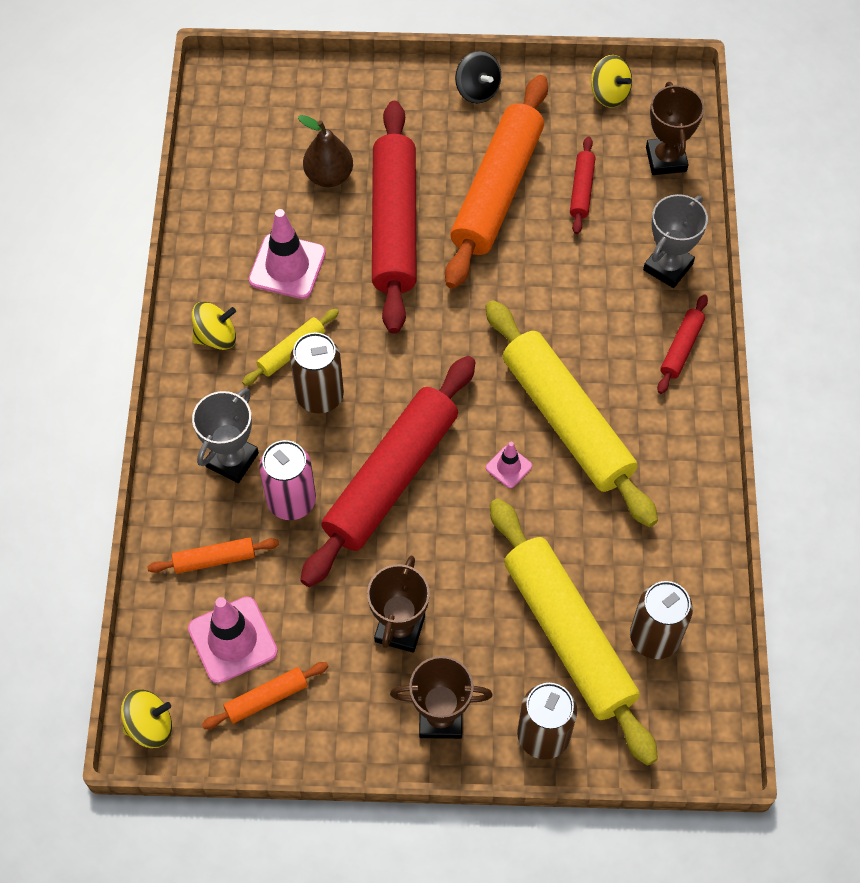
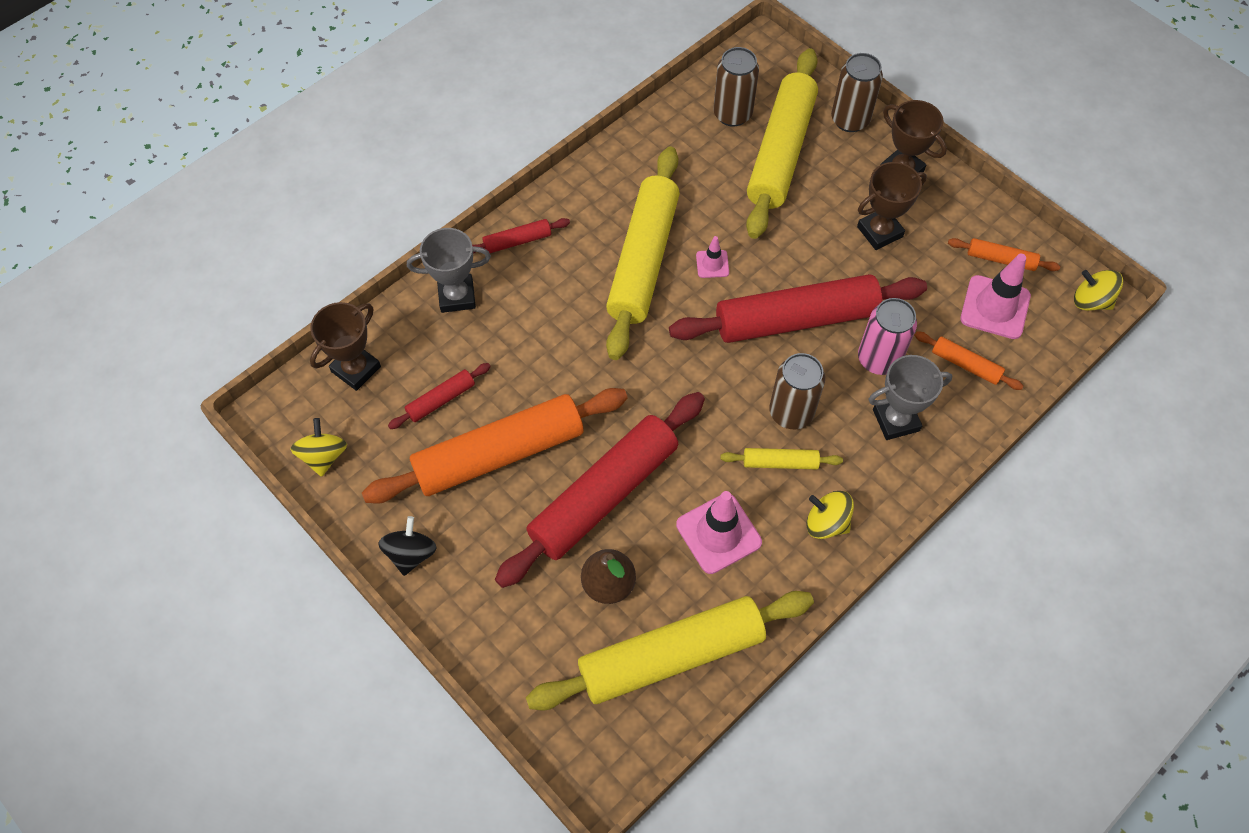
camera: 135 degrees left, 0 degrees up
(242, 170) = (671, 656): none -> yellow rolling pin

